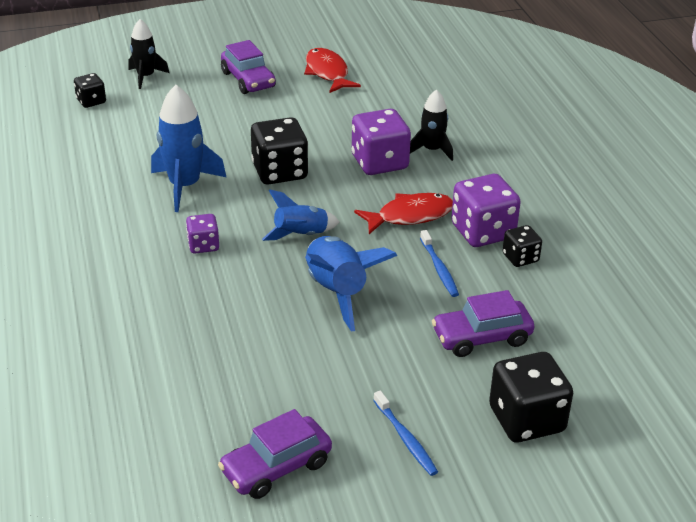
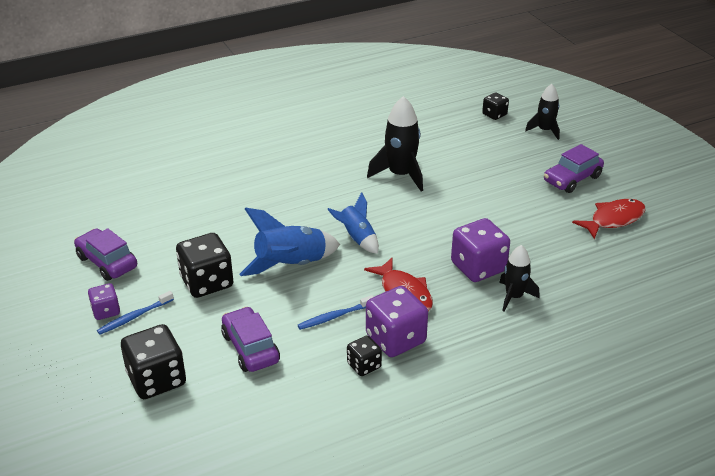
camera: 80 degrees right, 0 degrees up
(185, 186) = (400, 175): blue rocket -> black rocket
(203, 245) = (330, 195): purple dice -> purple dice (106, 311)
(280, 172) = (439, 216): black dice -> black dice (207, 282)

